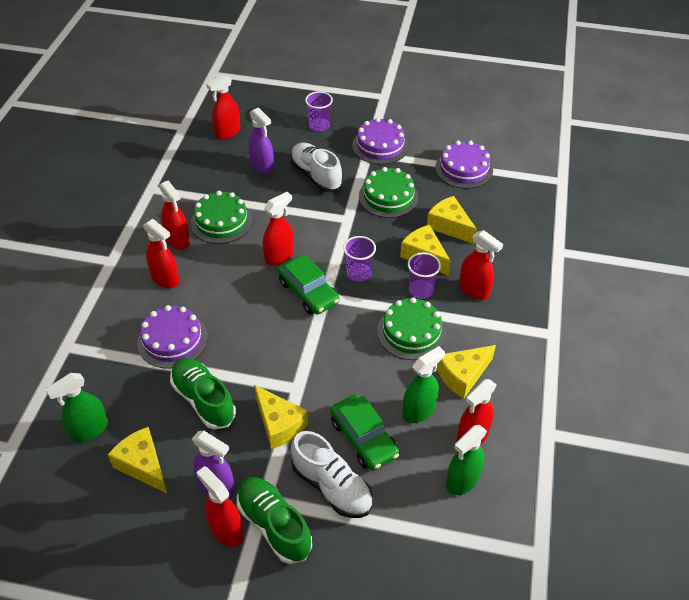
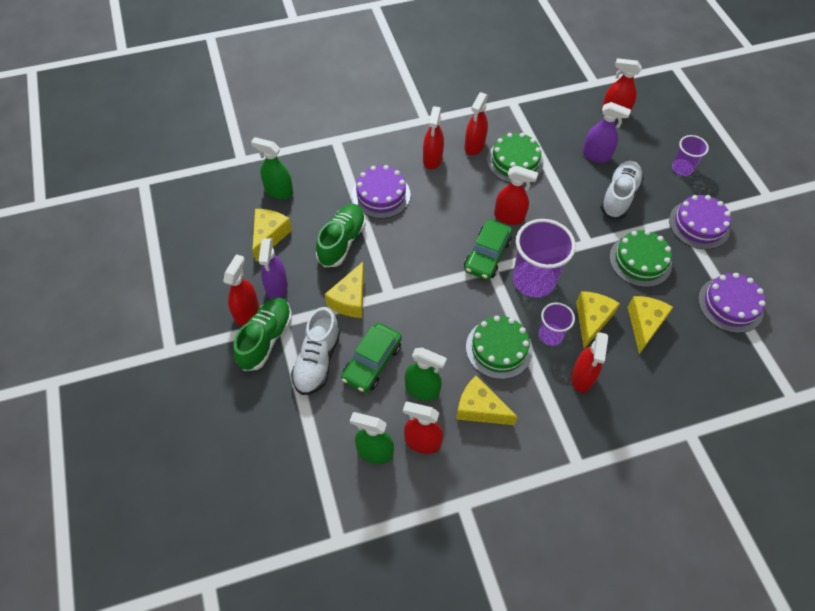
camera: 60 degrees right, 10 degrees up
(262, 167) = (596, 155): purple spray bottle -> purple spray bottle turned 90 degrees counterclockwise
(358, 273) = (533, 280): purple cup -> purple cup, size x1.80

